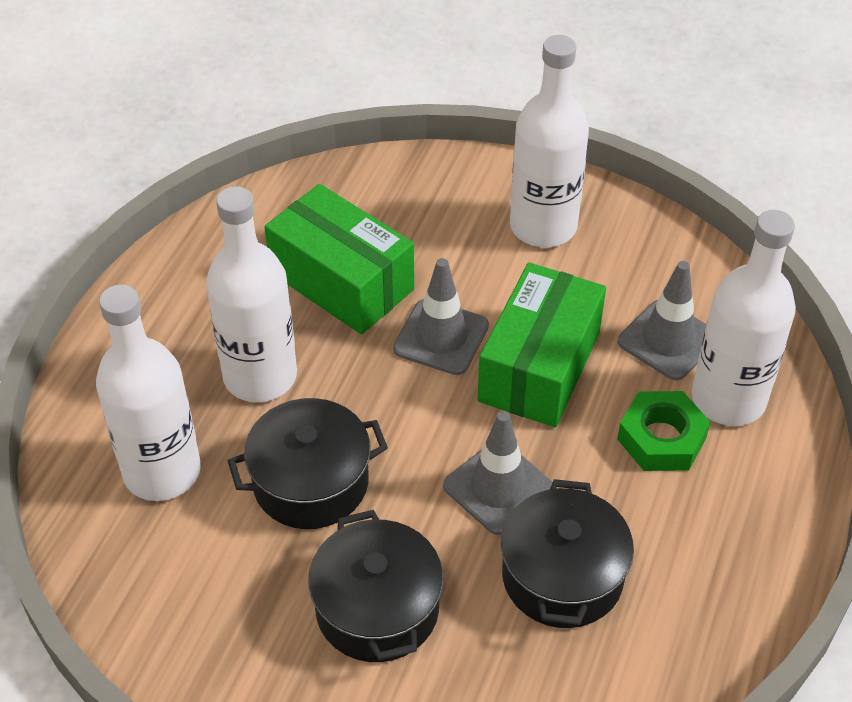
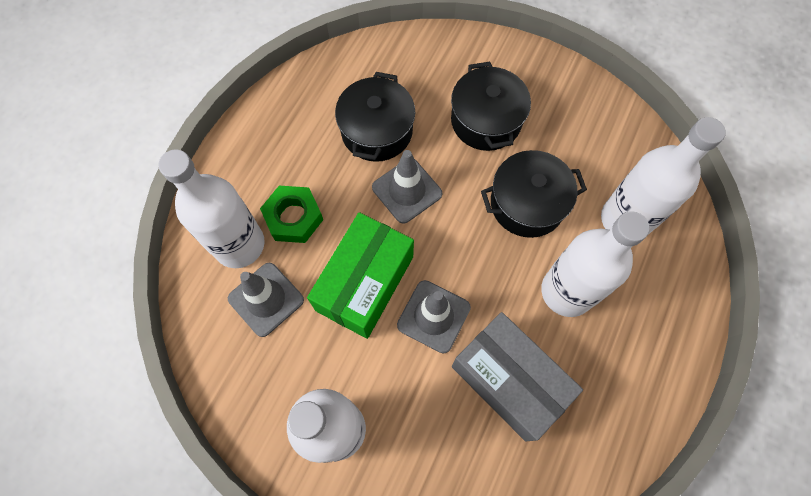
camera: 175 degrees left, 20 degrees up
(341, 281) = (509, 380): green box -> grey box

